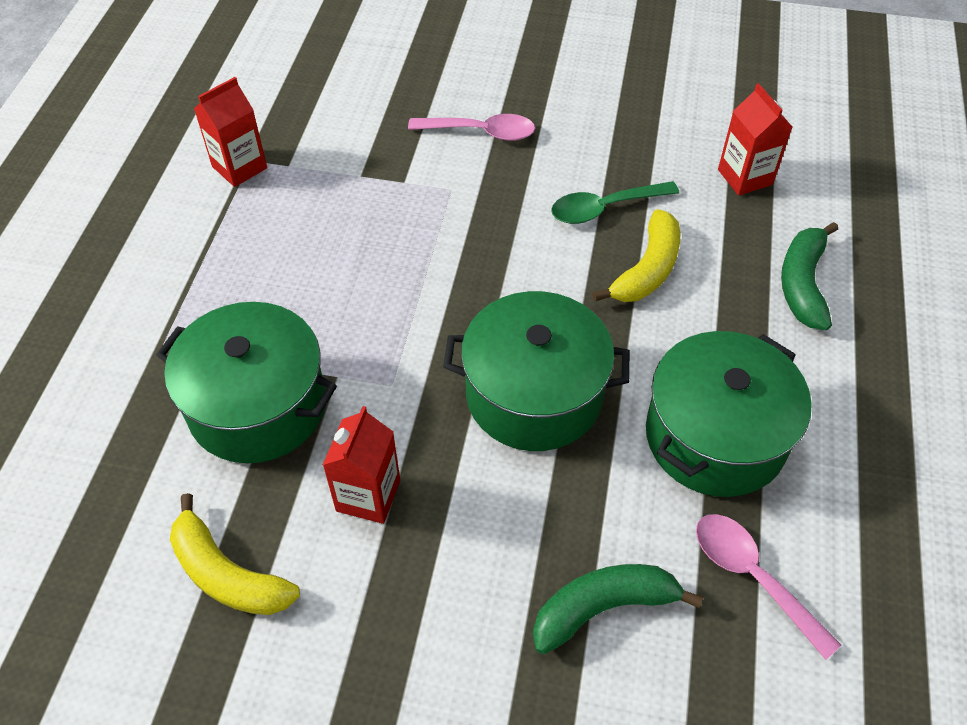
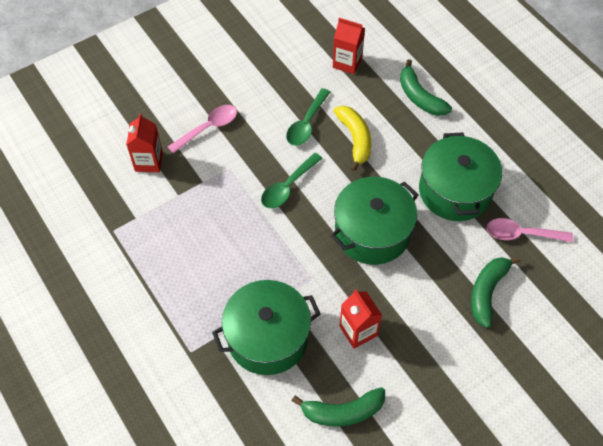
camera: 45 degrees left, 5 degrees up
(227, 574) = (343, 412): yellow banana -> green banana
(239, 167) = (112, 238): red carton -> red carton (149, 161)
(493, 260) = (288, 187): none -> green spoon

